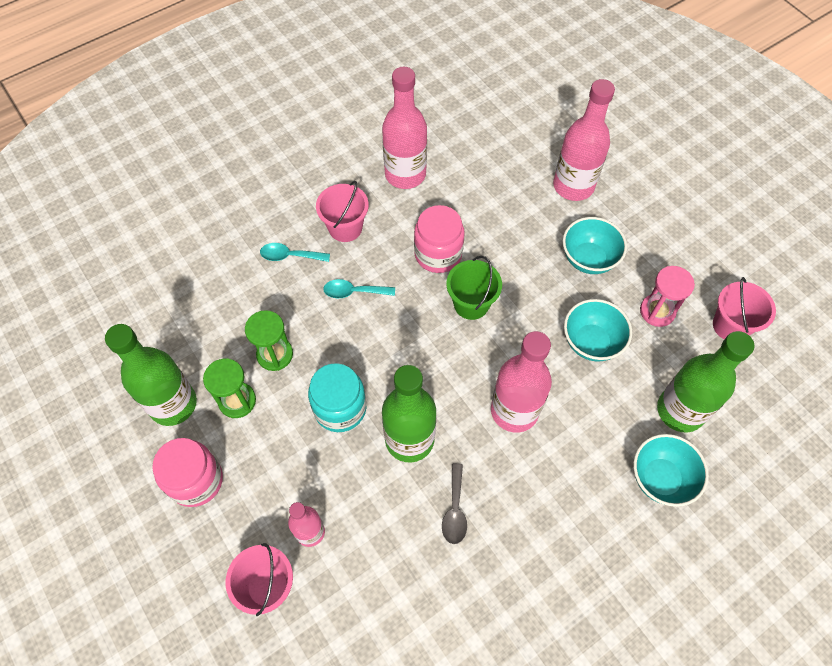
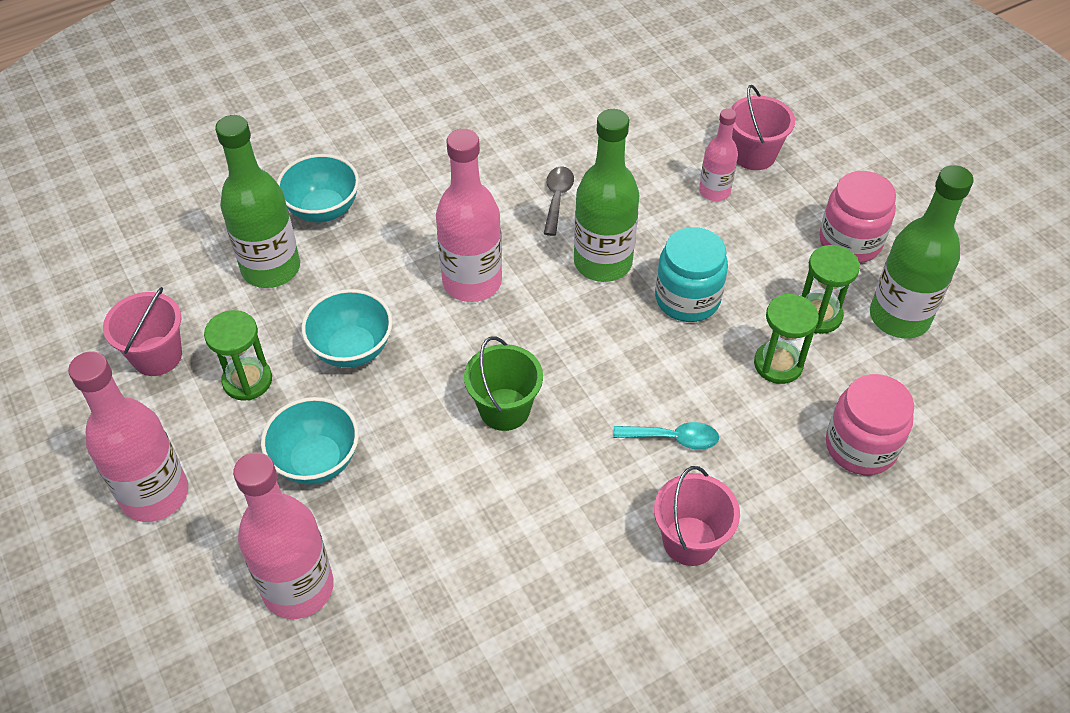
camera: 175 degrees left, 10 degrees down
(290, 256) = (775, 500): turquoise spoon -> none
(405, 174) = (586, 635): pink bottle -> pink bottle (155, 494)
(438, 254) = (544, 486): pink jar -> pink jar (860, 446)
(657, 311) = (247, 380): pink hourglass -> green hourglass

